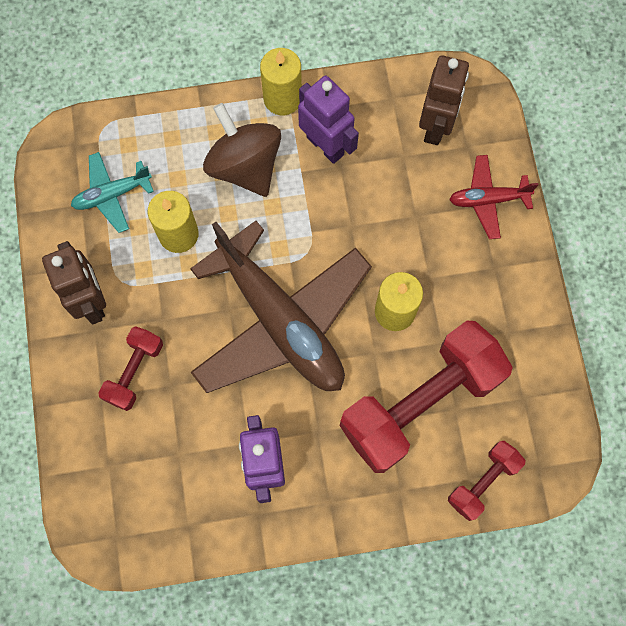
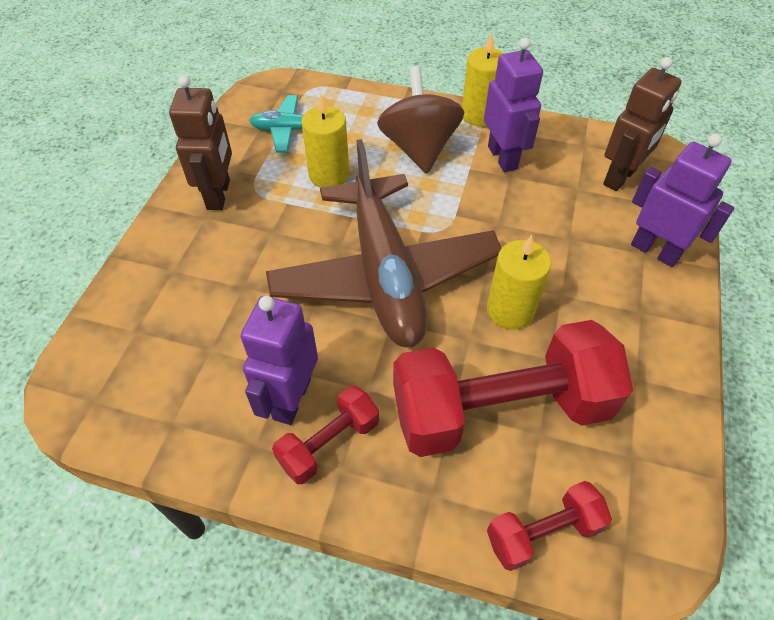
camera: 25 degrees right, 20 degrees down
(134, 372) = (217, 262): red dumbbell -> red dumbbell (329, 443)
(488, 199) = (655, 251): red plane -> purple robot

